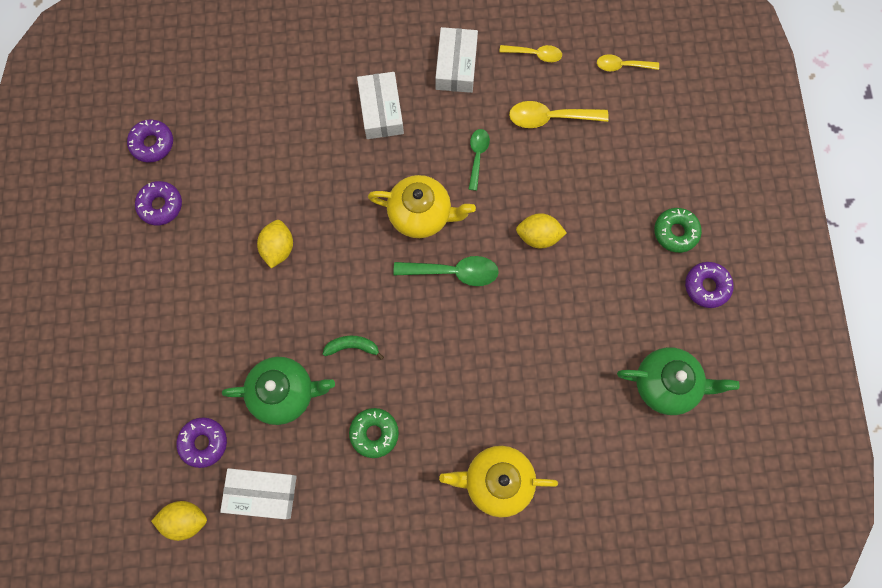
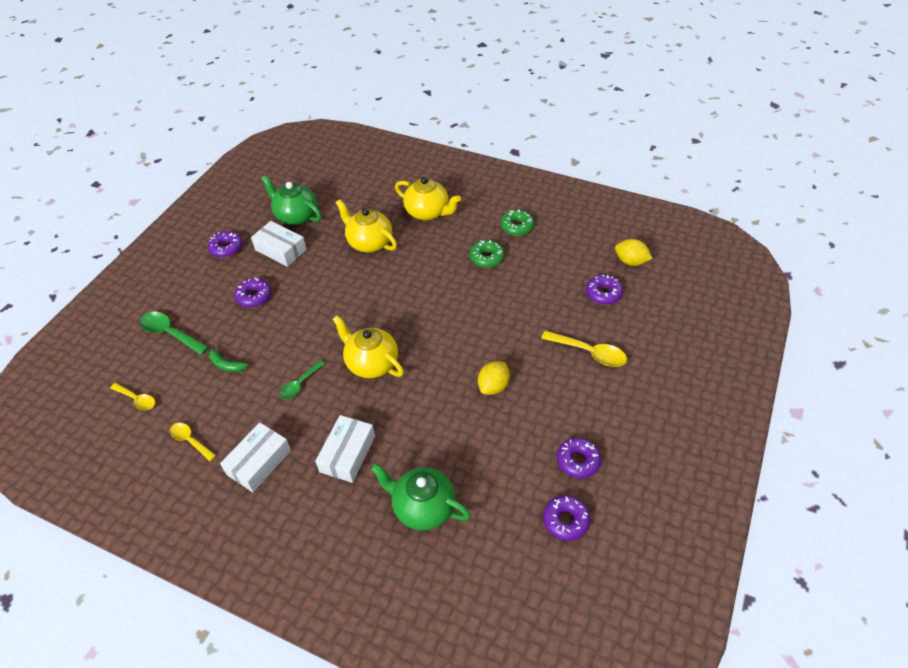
camera: 150 degrees left, 25 degrees down
(262, 493) = (575, 256): white box -> white box (281, 250)
(284, 393) = (534, 298): green teapot -> green teapot (422, 507)
(352, 347) = (473, 305): green banana -> green banana (226, 364)
(453, 272) = (375, 319): green spoon -> green spoon (170, 333)
(538, 236) = (302, 315): yellow lemon -> none
(538, 385) = (369, 242): none -> yellow teapot
(550, 118) = (224, 387): yellow spoon -> yellow spoon (589, 353)
(612, 235) = (254, 296): none -> purple donut
(675, 232) = (214, 281): green donut -> green donut (516, 227)

